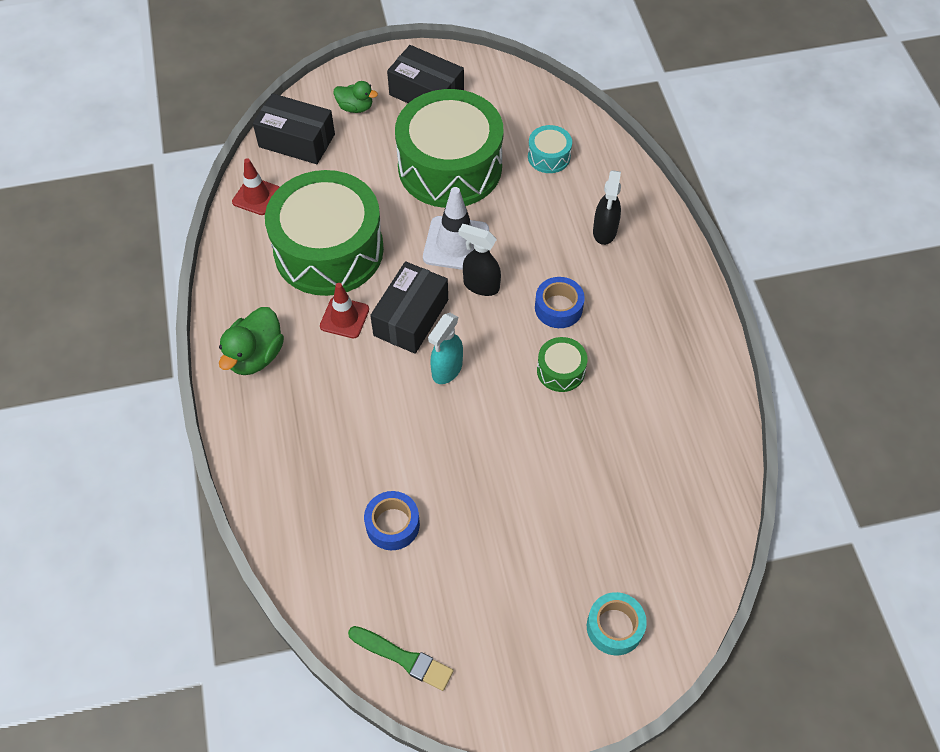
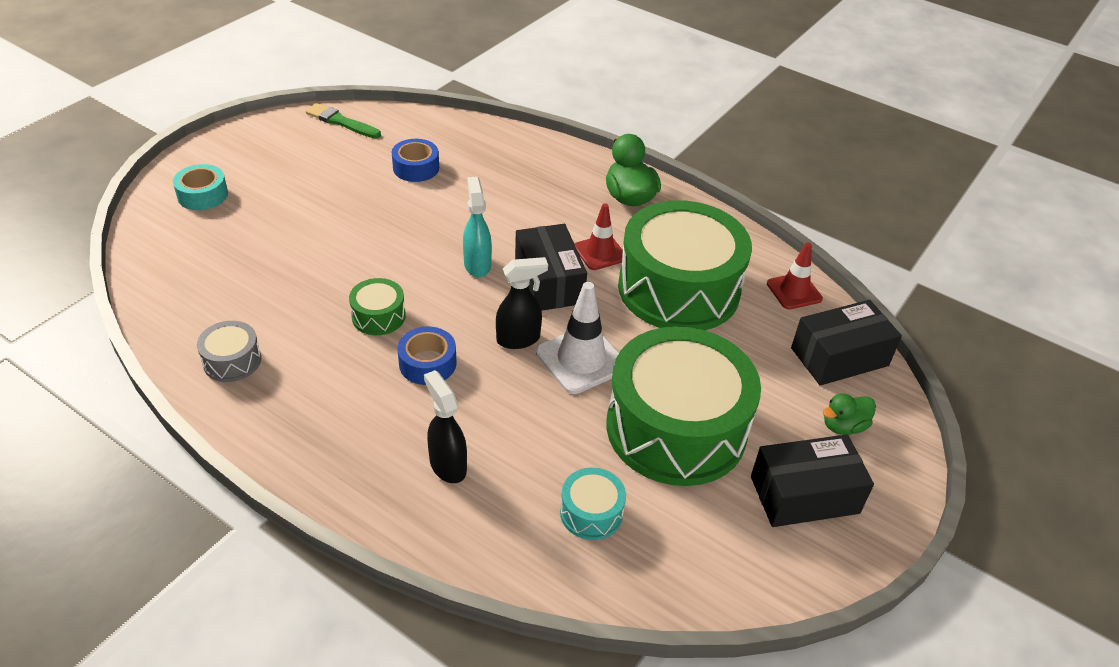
camera: 135 degrees right, 15 degrees down
(403, 658) = (341, 122): green brush -> green brush turned 45 degrees clockwise
(692, 400) = (232, 361): none -> grey drum

